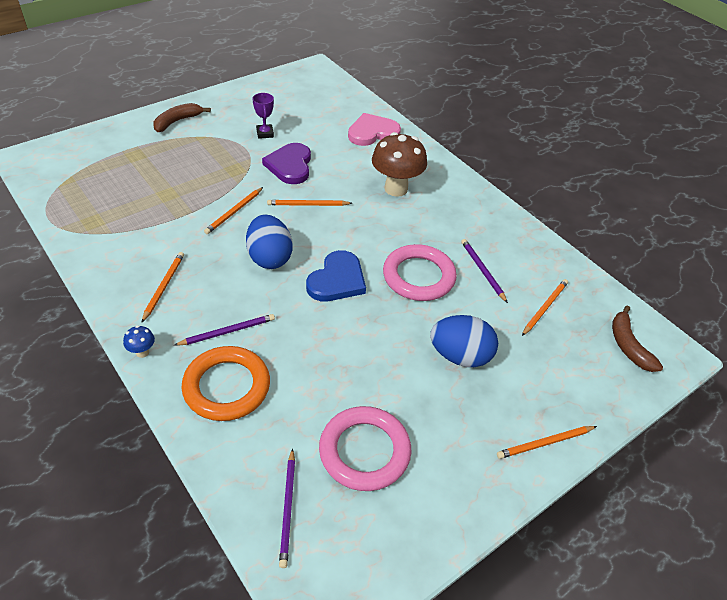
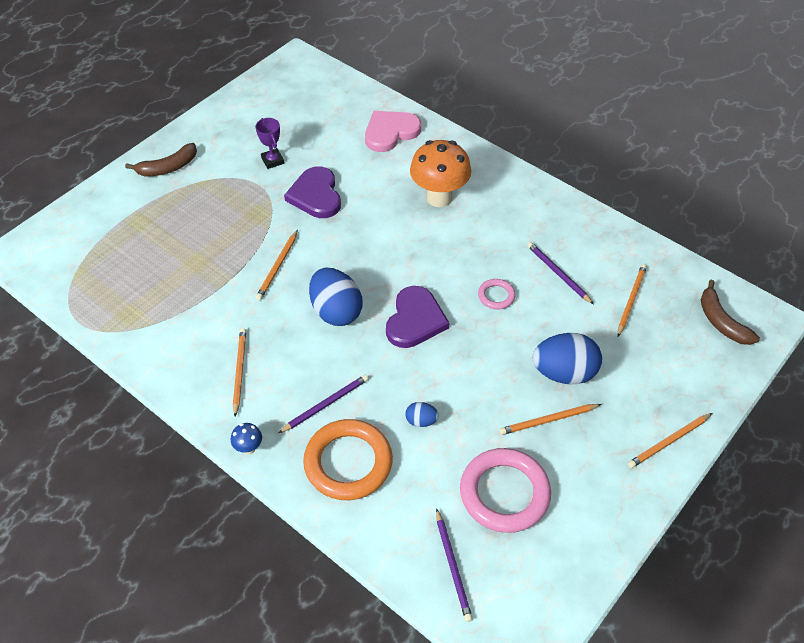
camera: 10 degrees left, 5 degrees up
(177, 121) = (168, 167): brown banana -> brown banana turned 150 degrees counterclockwise
(307, 205) = (353, 239): orange pencil -> orange pencil (548, 420)
(309, 366) = (421, 421): none -> blue egg
(337, 280) = (415, 320): blue heart -> purple heart
(396, 189) = (439, 197): brown mushroom -> orange mushroom
(418, 276) = (496, 296): pink ring -> pink ring, size x0.48

